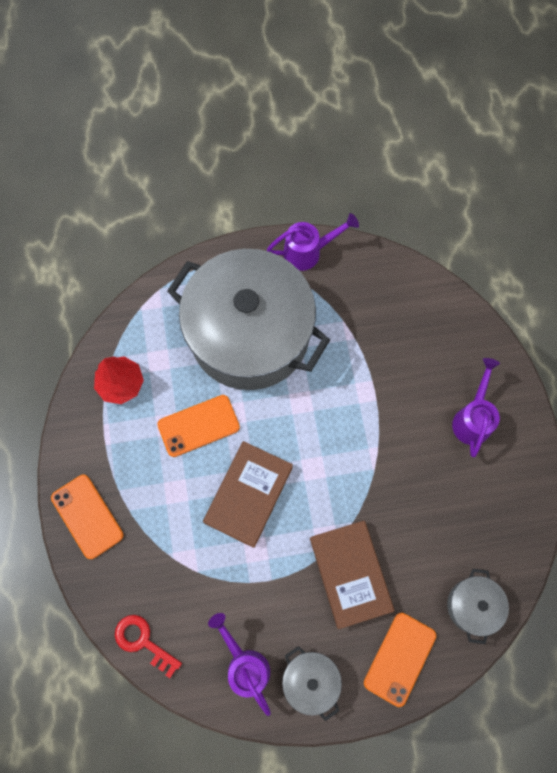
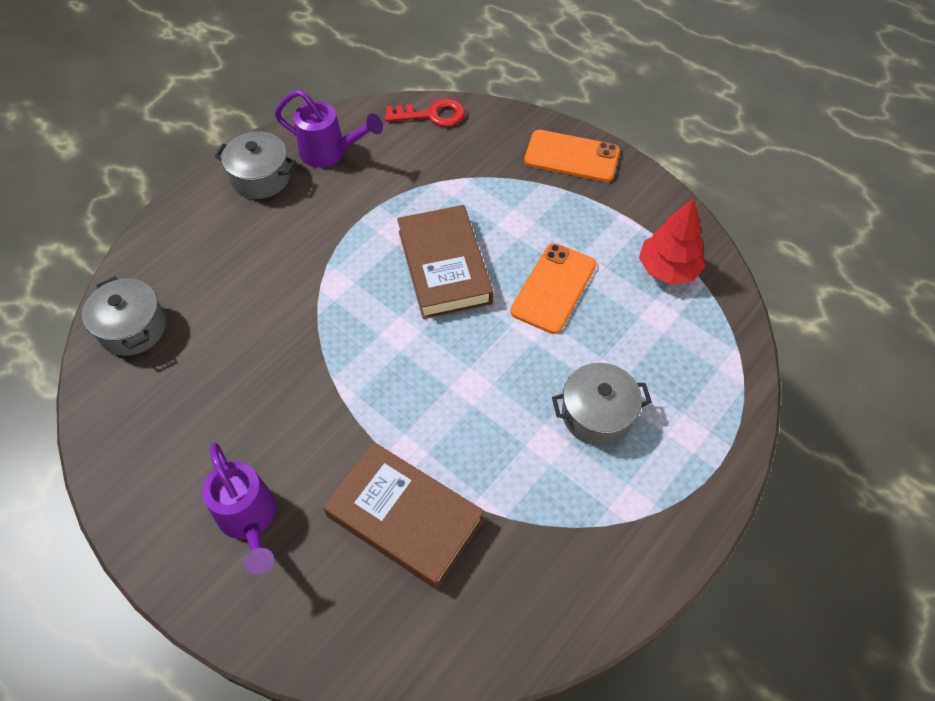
camera: 140 degrees right, 15 degrees down
(249, 334) = (597, 414): grey pot -> grey pot, size x0.40
(309, 252) = (632, 576): purple watering can -> none
(350, 574) = (285, 271): brown book -> brown book (405, 517)
(399, 658) = (185, 241): orange phone -> none

